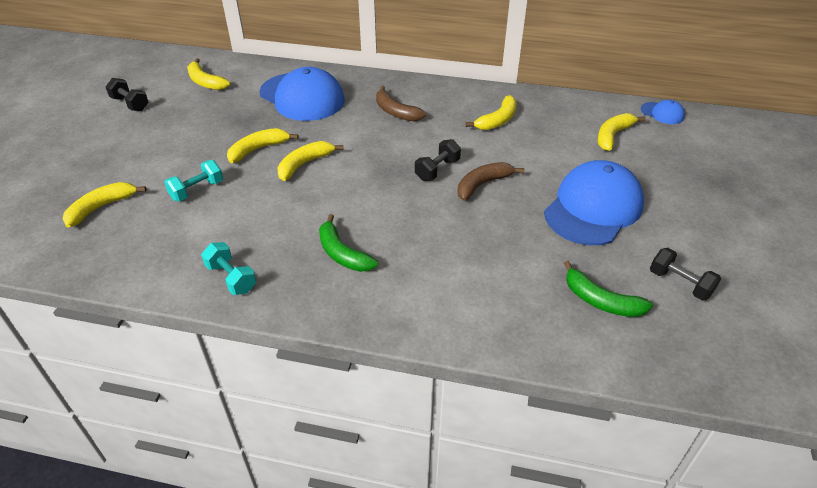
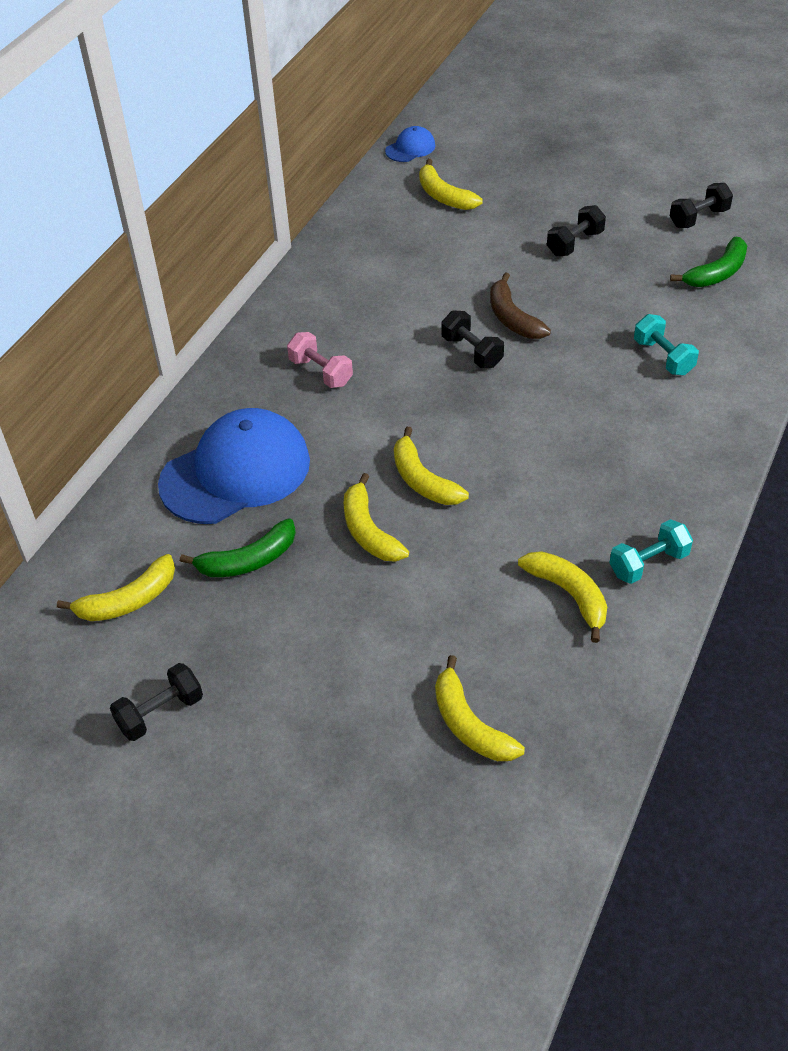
camera: 75 degrees left, 5 degrees up
(197, 190) = (454, 604): turquoise dumbbell -> turquoise dumbbell (663, 357)
(342, 253) = (618, 456): green banana -> green banana (248, 560)
(396, 112) = (321, 372): brown banana -> pink dumbbell
(497, 120) = (377, 280): yellow banana -> yellow banana (569, 595)
(593, 208) = (575, 243): blue cap -> black dumbbell

